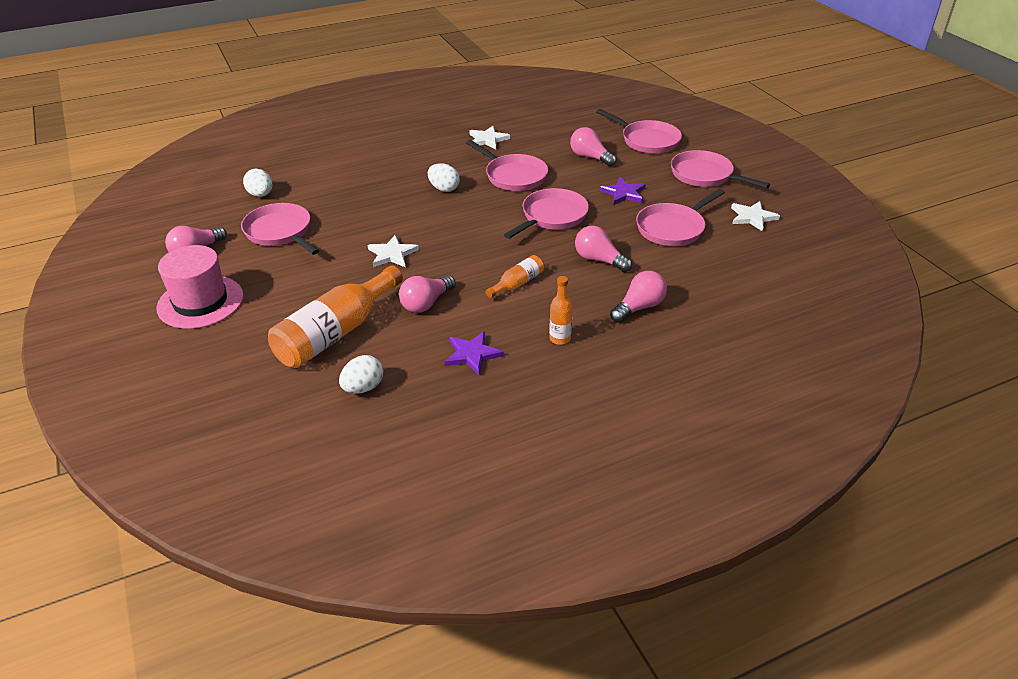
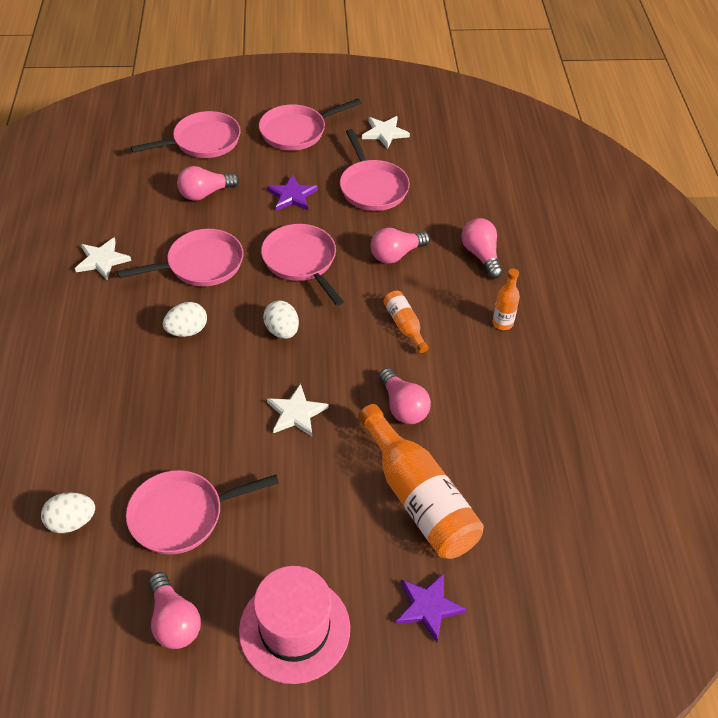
camera: 70 degrees left, 10 degrees up
(363, 388) = (518, 493): white egg -> white egg (282, 331)
(472, 354) = (500, 393): purple star -> purple star (428, 607)

